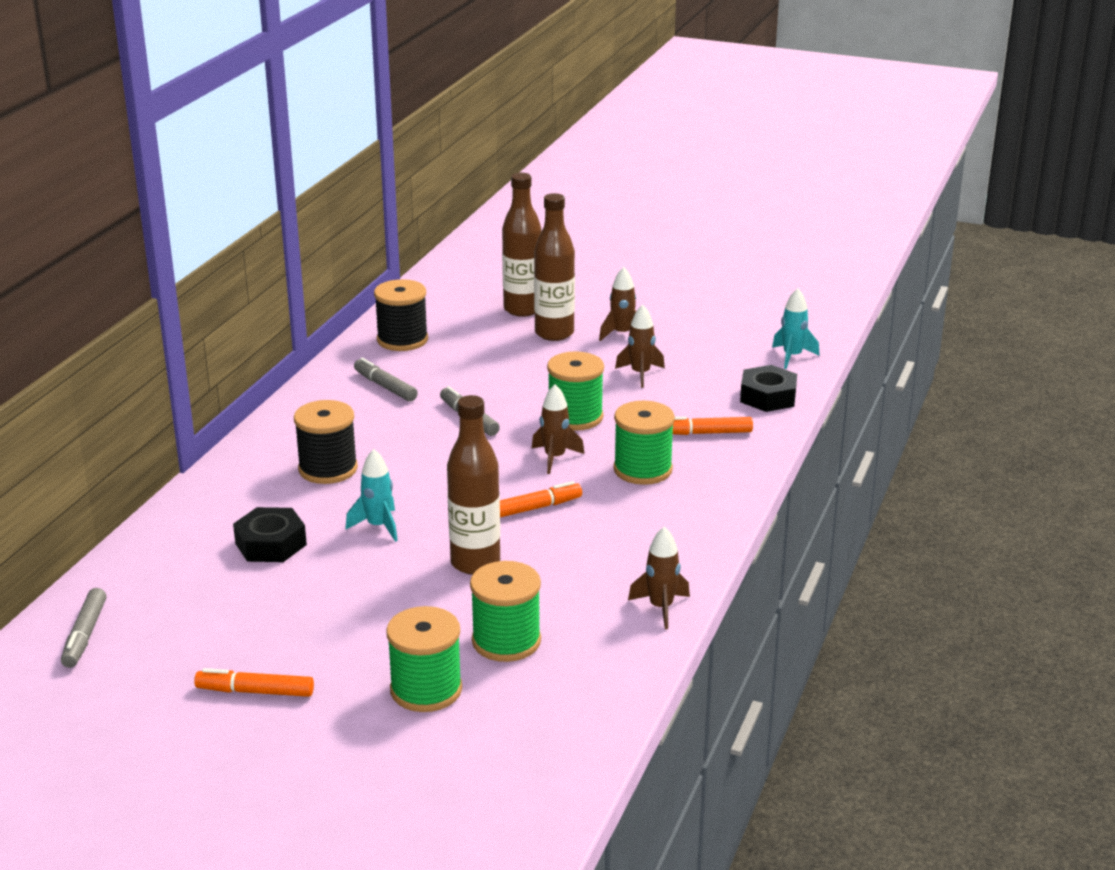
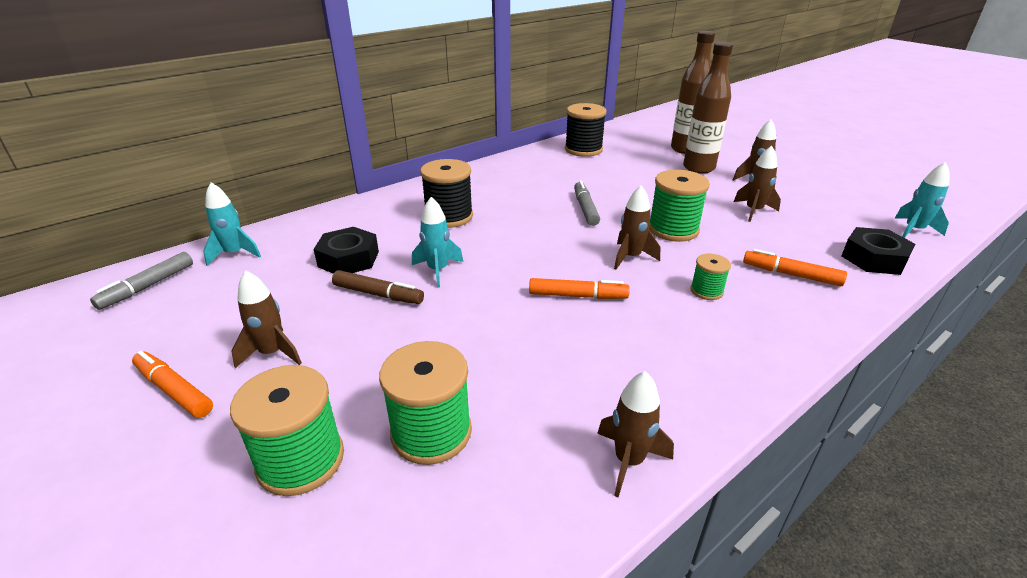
camera: 30 degrees right, 5 degrees up
(132, 578) = (234, 254): none -> turquoise rocket
(305, 640) = (272, 353): none -> brown rocket
(344, 565) = (378, 294): none -> brown marker
(385, 387) = (544, 174): grey marker -> none
(475, 563) = (482, 331): brown bottle -> none
(642, 470) = (706, 291): green spool -> green spool, size x0.54

